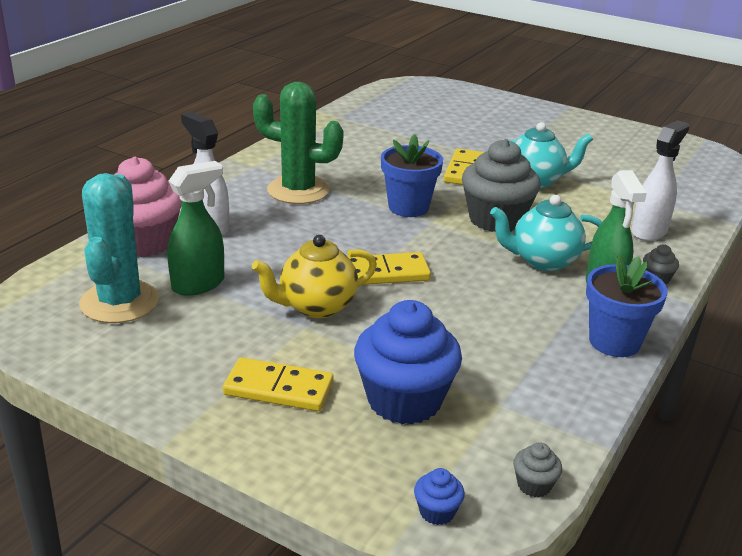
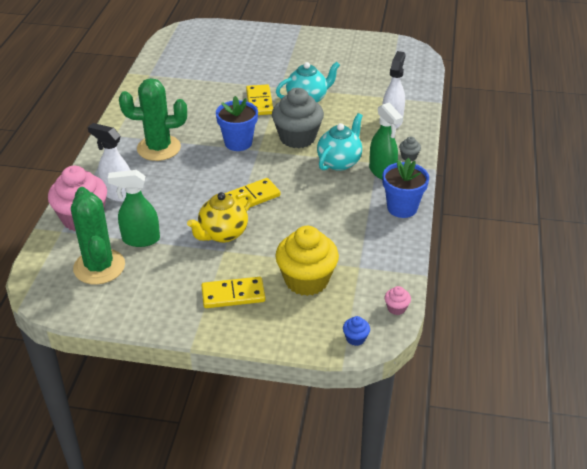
camera: 20 degrees left, 10 degrees up
(119, 302) = (99, 267): turquoise cactus -> green cactus
(199, 284) = (140, 239): green spray bottle -> green spray bottle turned 120 degrees counterclockwise
(404, 400) = (306, 280): blue cupcake -> yellow cupcake
(534, 485) = (396, 308): grey cupcake -> pink cupcake
(543, 261) = (339, 162): turquoise teapot -> turquoise teapot turned 150 degrees clockwise

